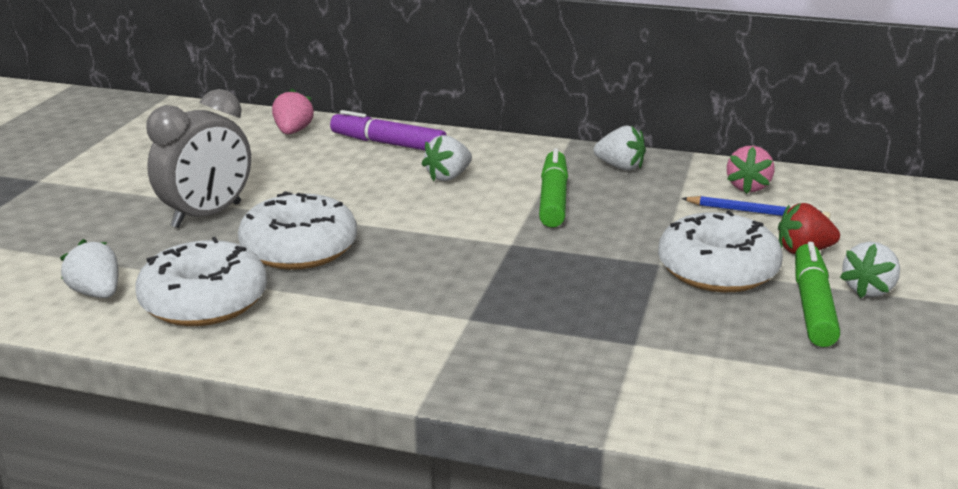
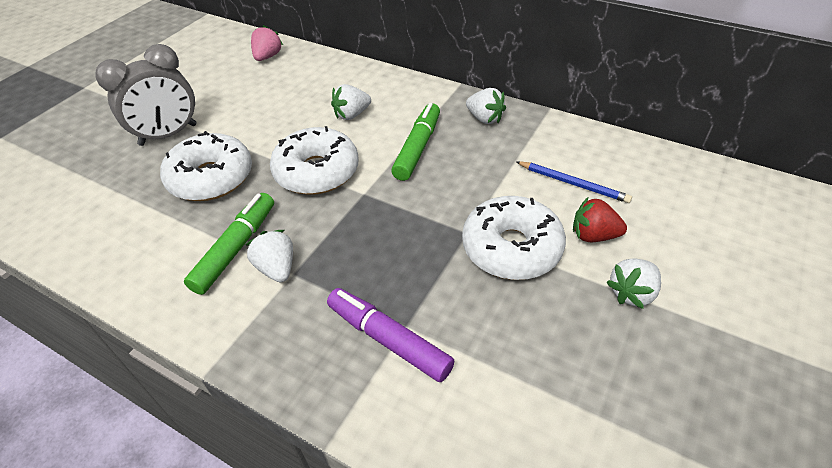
camera: 15 degrees right, 20 degrees up
(97, 293) = (57, 205): white strawberry -> white strawberry (277, 268)
(204, 301) = (120, 224): white donut -> white donut (317, 172)
(388, 143) = (326, 75): purple marker -> purple marker (388, 339)
(748, 187) = (578, 153): pink strawberry -> none
(813, 306) = (574, 305): green marker -> green marker (236, 248)

